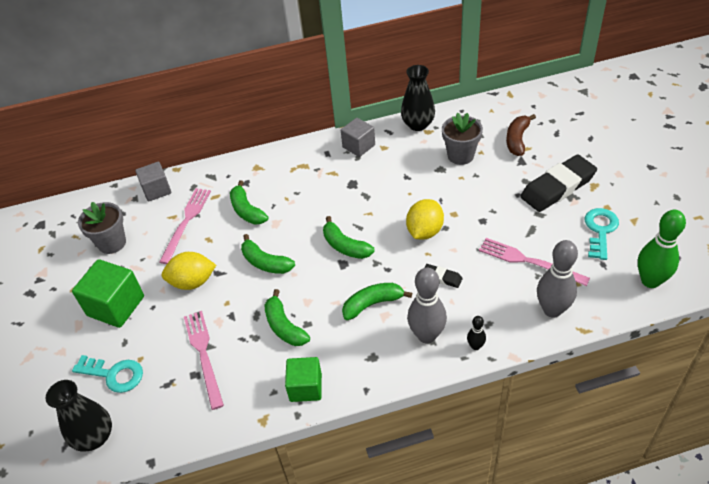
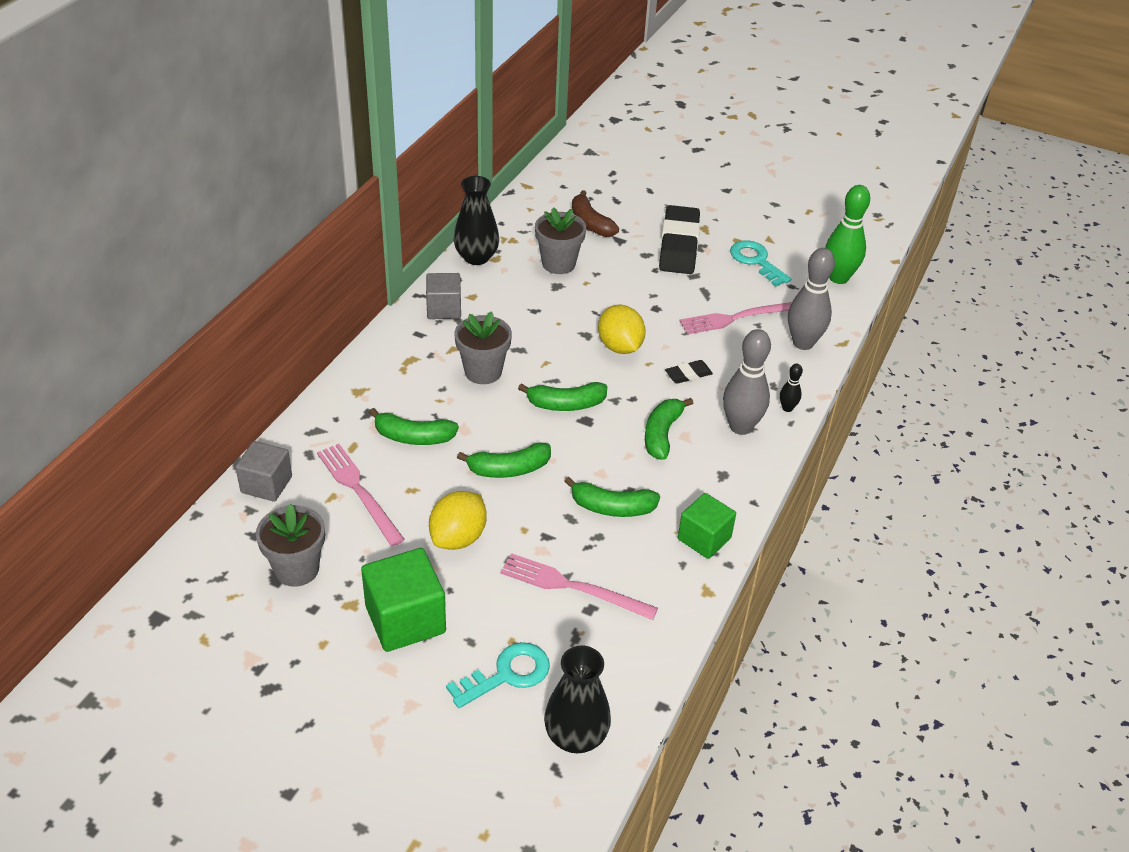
camera: 55 degrees left, 5 degrees down
(329, 196) = (483, 372): none -> grey flower pot

